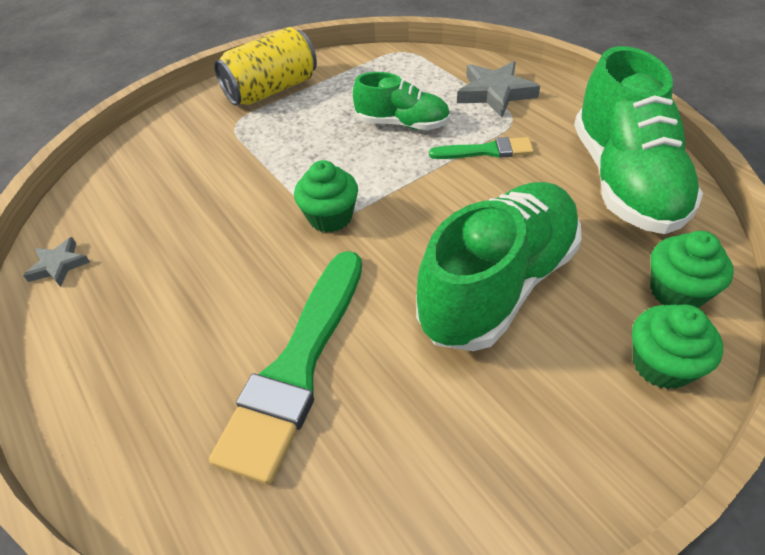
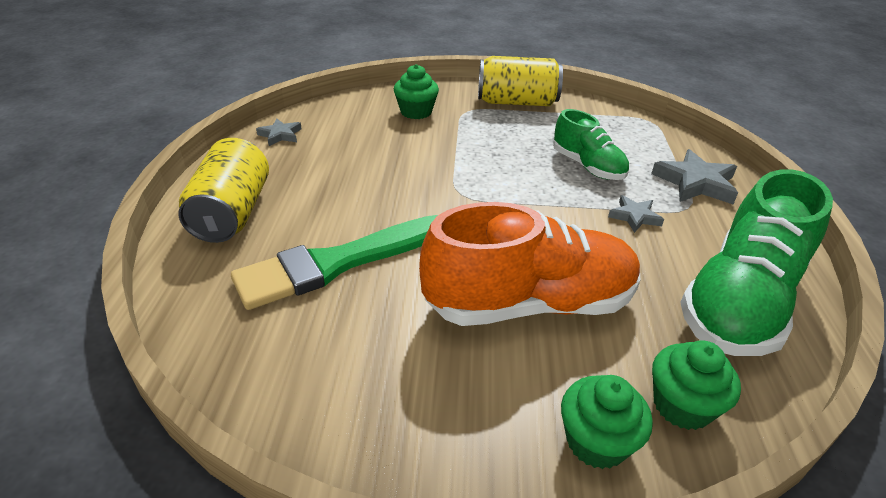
camera: 35 degrees right, 10 degrees down
(115, 393) = (232, 212): none -> yellow can
(330, 217) = (461, 195): green cupcake -> green cupcake (416, 112)
(486, 151) = (634, 216): green brush -> grey star
(498, 284) = (529, 304): green shoe -> orange shoe

